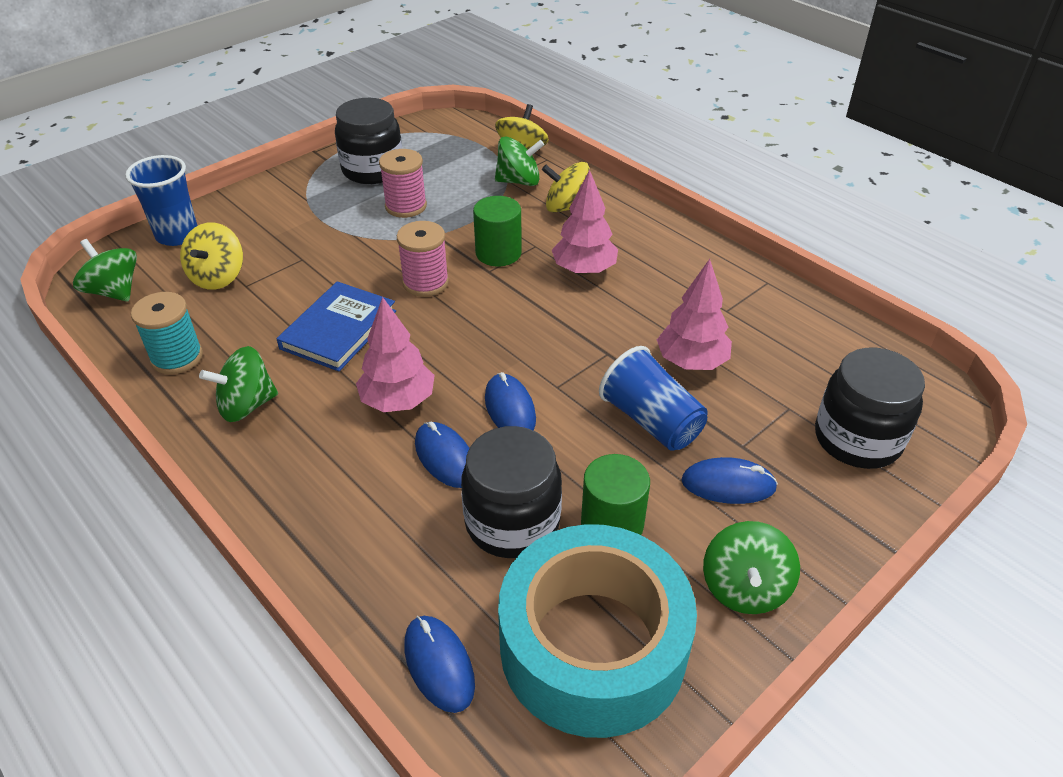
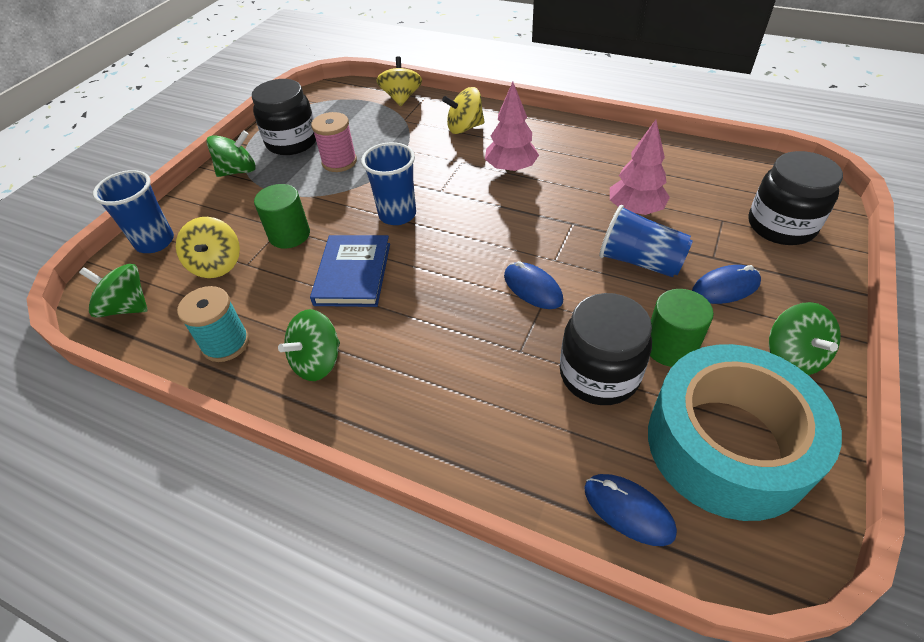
camera: 20 degrees left, 5 degrees up
(398, 401) = (442, 313): pink tree -> none
(425, 282) = (397, 215): pink spool -> blue cup
(445, 457) = (512, 343): blue mouse -> none
(498, 253) = (438, 175): green cylinder -> green cylinder (289, 235)
(519, 181) = (415, 119): green spinning top -> green spinning top (238, 171)

